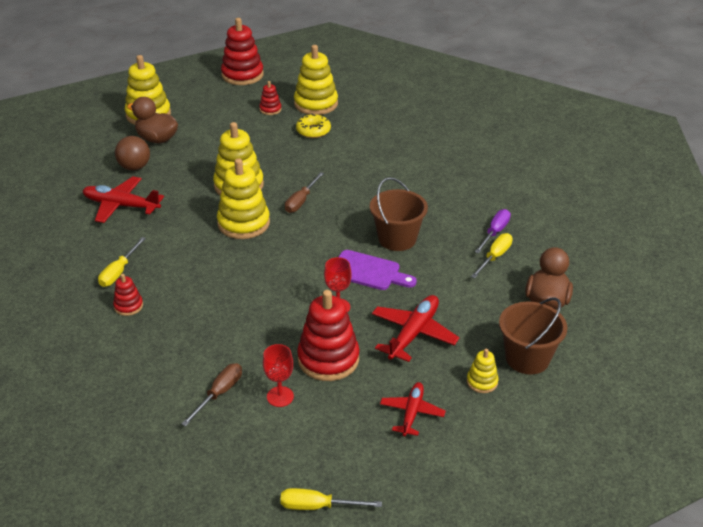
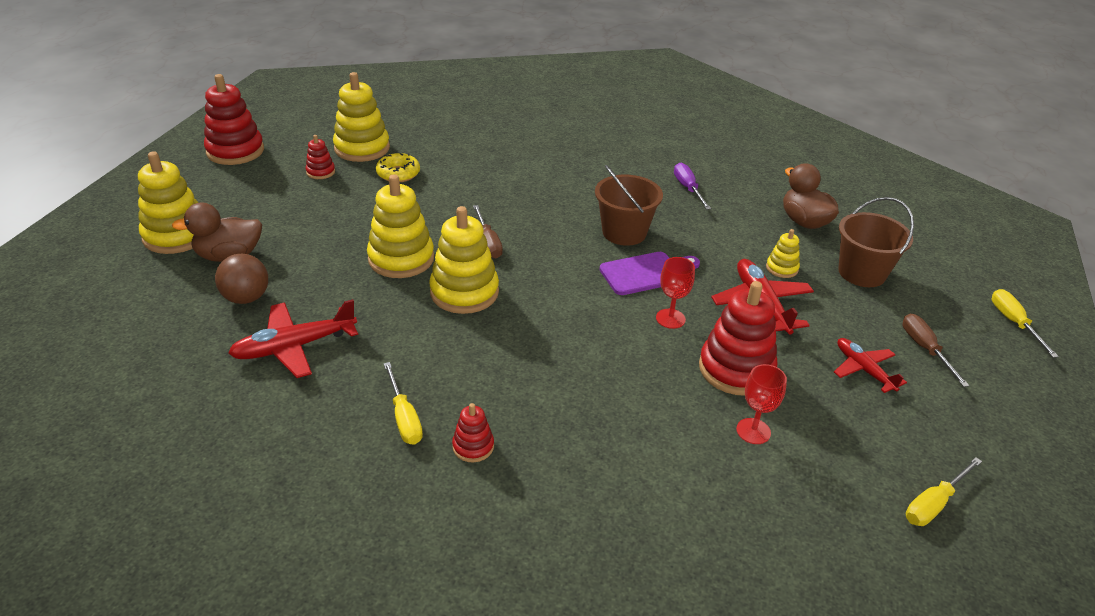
camera: 45 degrees left, 0 degrees up
(219, 393) = (701, 468): brown screwdriver -> brown screwdriver (925, 349)
(482, 382) = (865, 311): yellow stacking toy -> yellow stacking toy (782, 268)
(494, 257) = (718, 208): yellow screwdriver -> yellow screwdriver (1014, 323)

